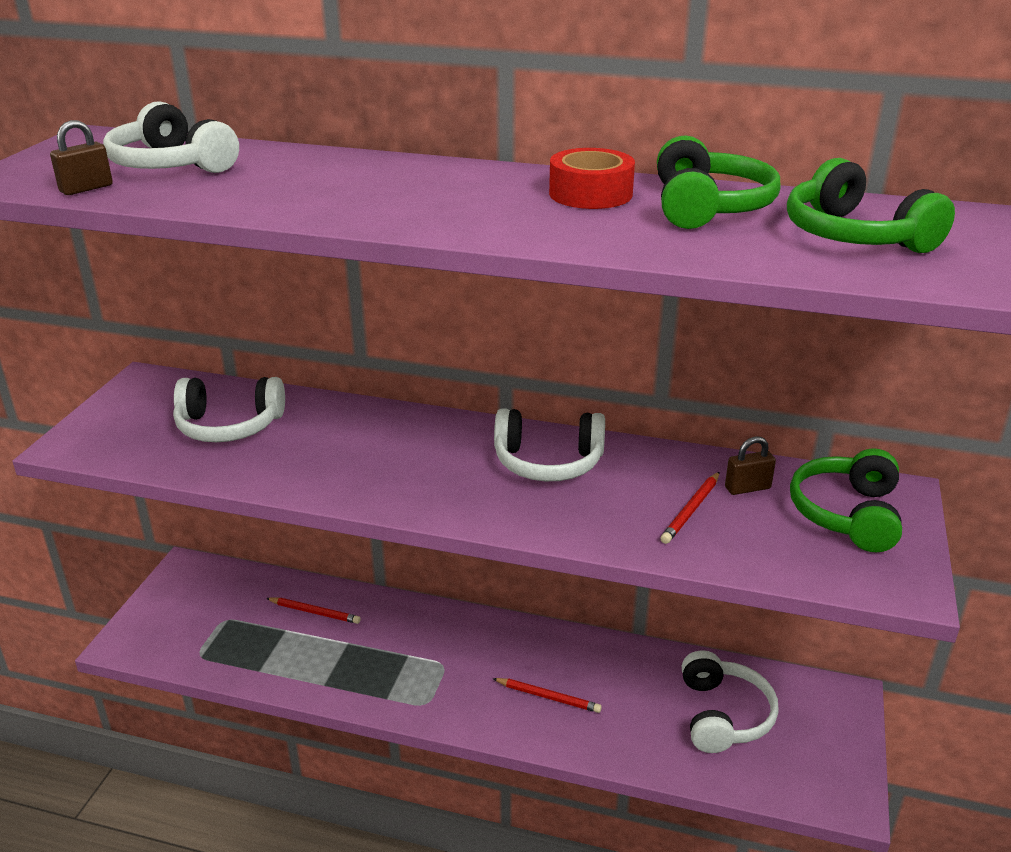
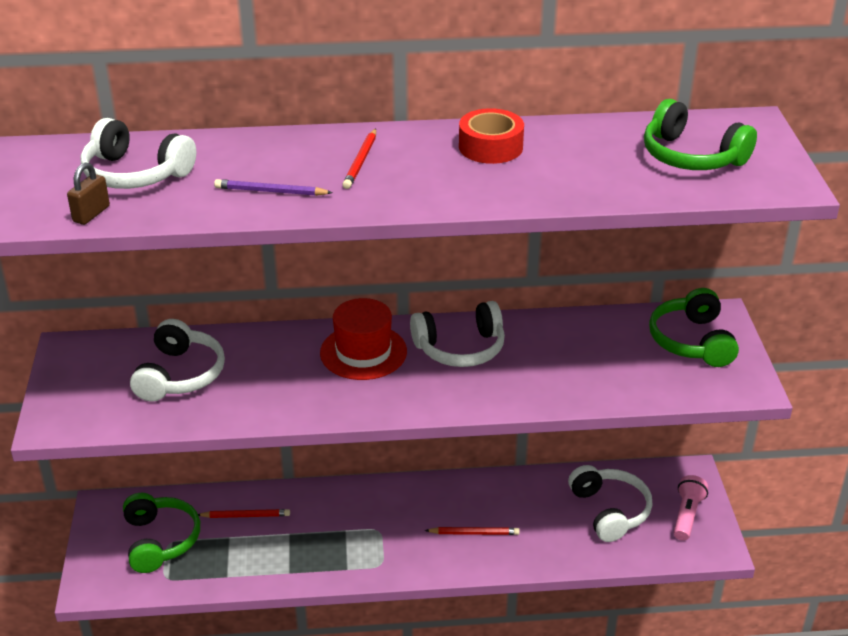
camera: 20 degrees left, 5 degrees up
(229, 426) = (180, 375): white headphones -> white headphones turned 60 degrees counterclockwise
(293, 197) = (270, 191): none -> purple pencil
(435, 443) = (363, 352): none -> red hat
(691, 510) = (584, 363): red pencil -> red pencil (361, 161)
(708, 207) = (581, 146): green headphones -> green headphones (160, 540)
(747, 488) = (615, 336): brown padlock -> none
(821, 747) = (687, 515): none -> pink flashlight

